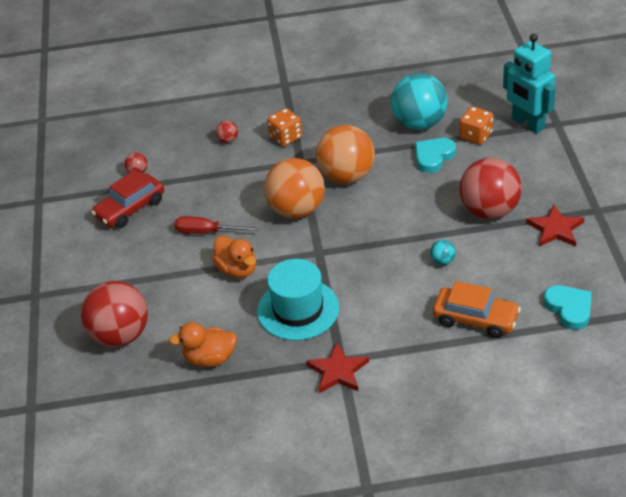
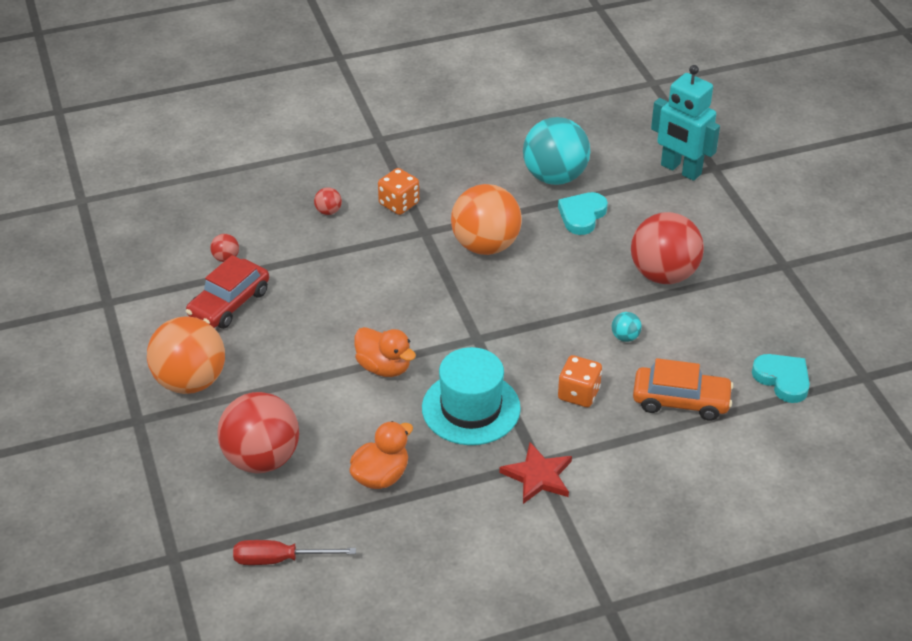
camera: 15 degrees left, 0 degrees up
(207, 232) = (334, 325): red screwdriver -> red screwdriver (279, 559)
(210, 358) = (381, 476): orange duck -> orange duck turned 150 degrees clockwise
(297, 210) = (437, 290): orange ball -> orange ball (190, 381)
(476, 136) = (625, 188): orange dice -> orange dice (578, 394)
(555, 229) = (743, 290): red star -> none

